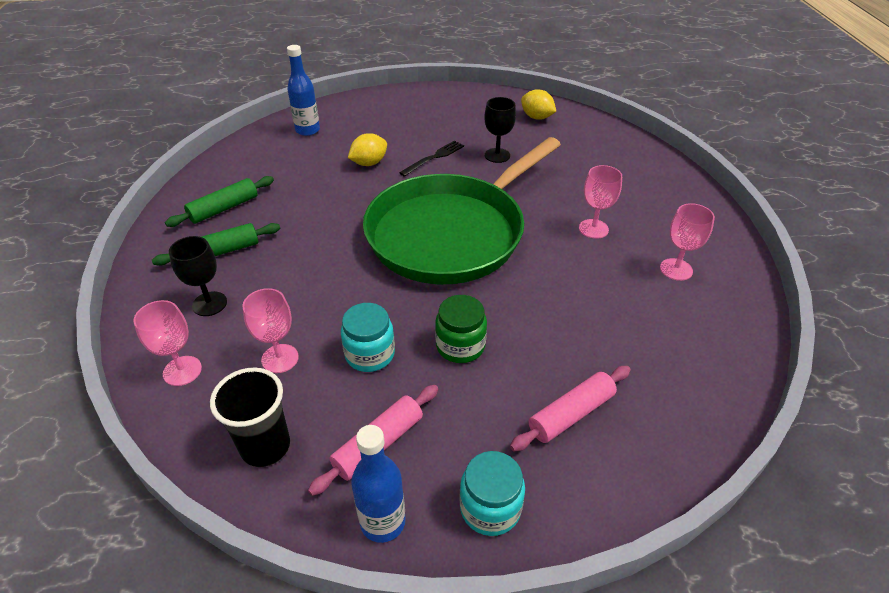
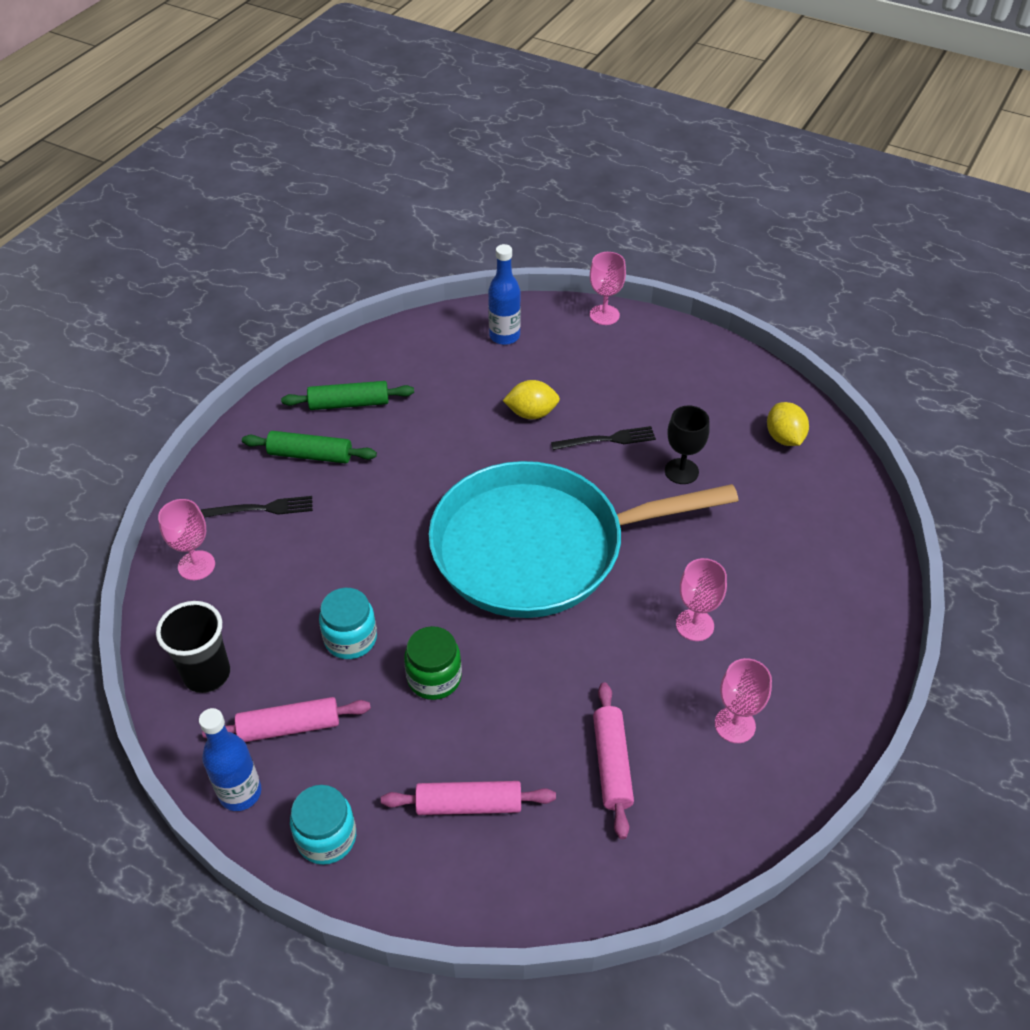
camera: 35 degrees right, 5 degrees up
(209, 304) = (262, 509): black goblet -> black fork
(280, 358) = (276, 598): pink goblet -> pink goblet (604, 315)
(451, 233) = (537, 548): green pan -> turquoise pan
(633, 332) = (611, 764): none -> pink rolling pin

